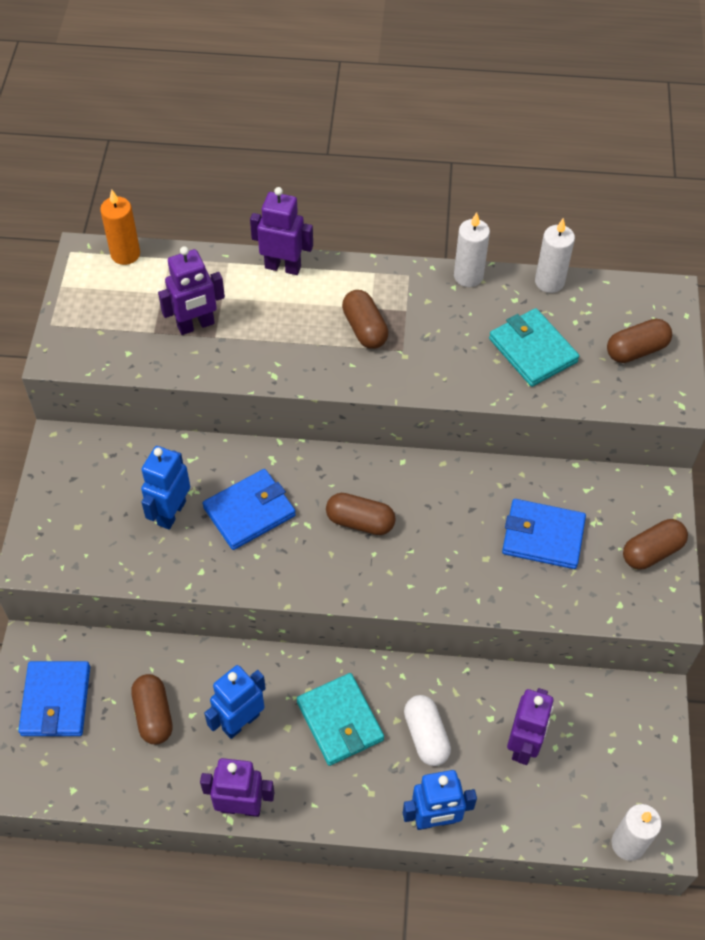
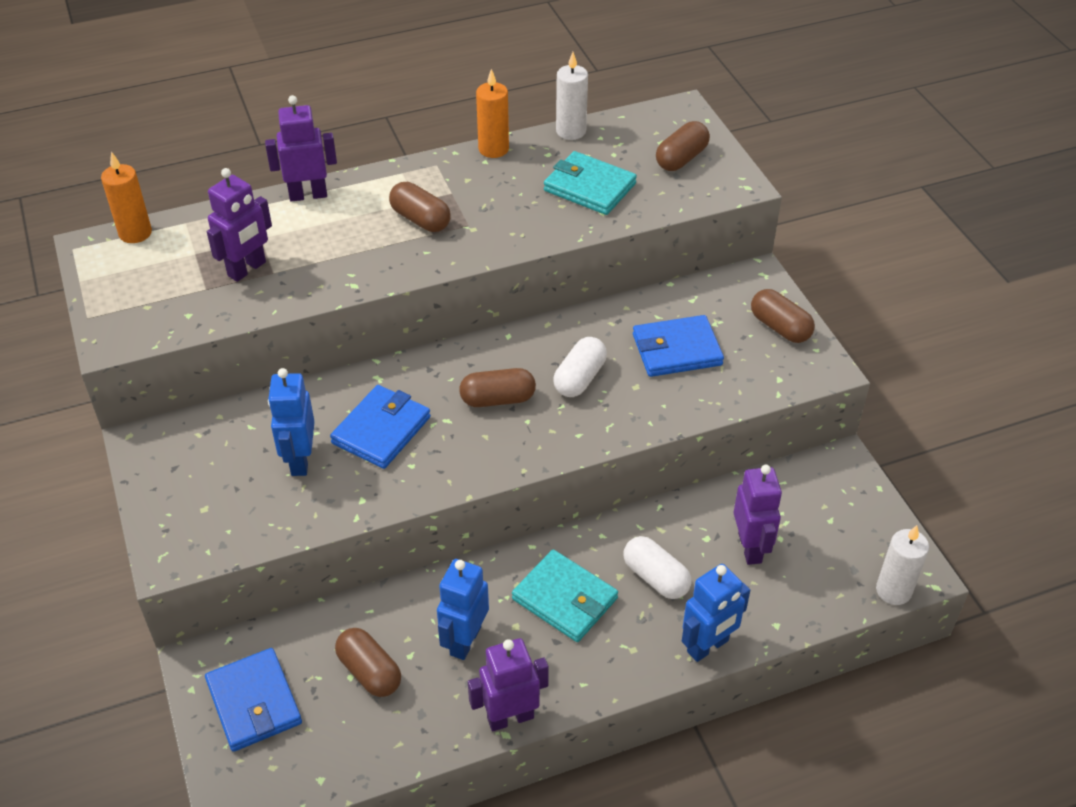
camera: 25 degrees left, 10 degrees down
(441, 530) = (580, 378): none -> white capsule
(468, 276) = (493, 149): white candle -> orange candle
(651, 551) = (780, 327): brown capsule -> brown capsule turned 75 degrees counterclockwise

